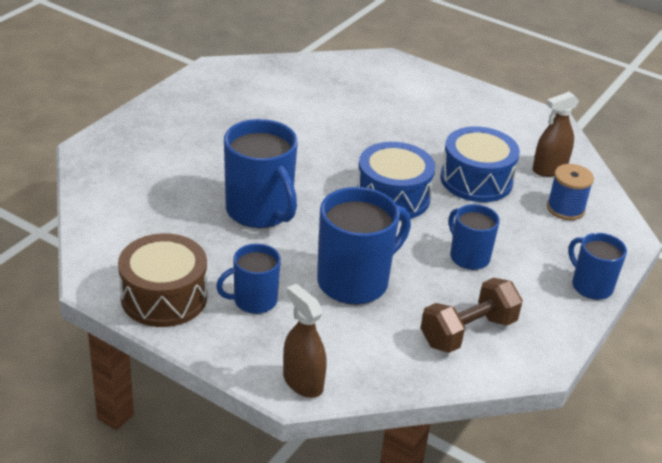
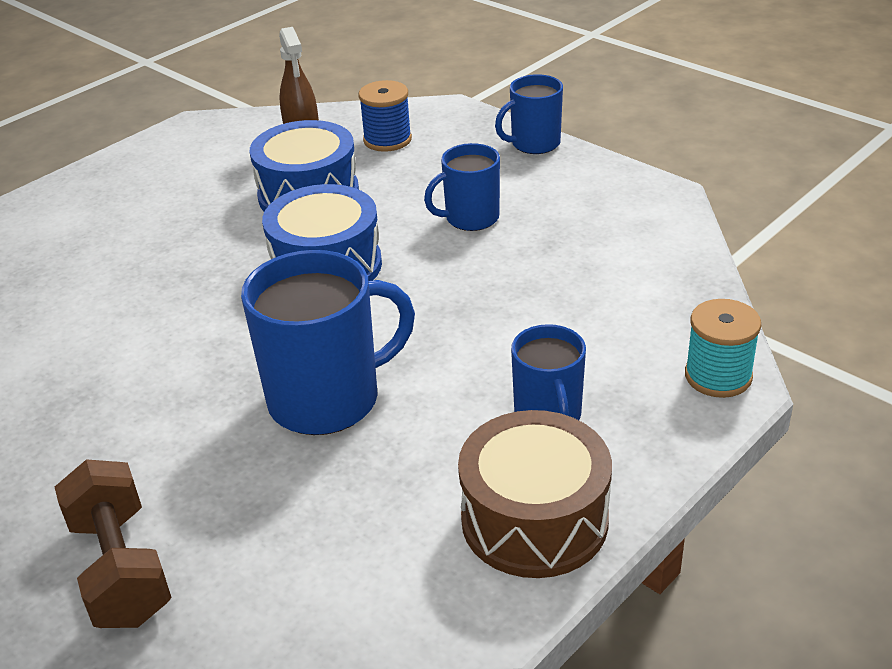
camera: 75 degrees left, 0 degrees up
(303, 382) = (718, 376): brown spray bottle -> turquoise spool
(354, 282) = (512, 315): blue mug -> none
(468, 332) = (614, 234): brown dumbbell -> brown dumbbell (121, 569)

